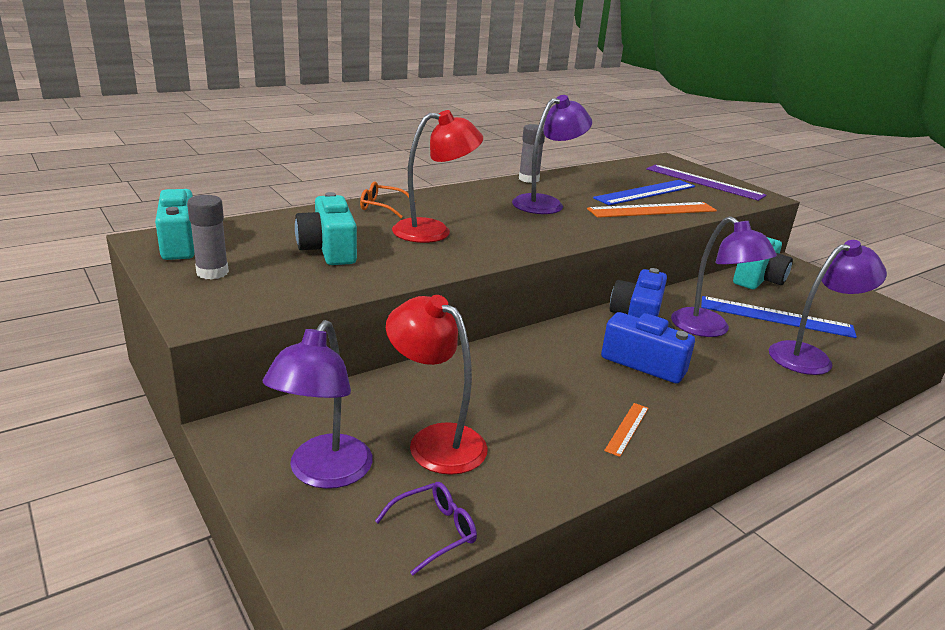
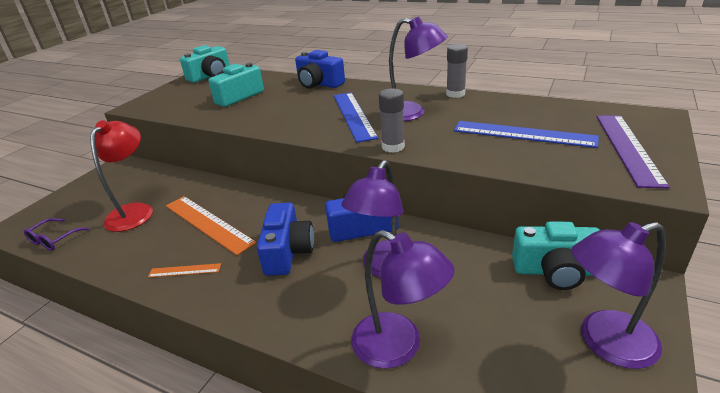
camera: 65 degrees right, 5 degrees up
(212, 272) = (182, 91): grey glue stick -> grey glue stick (393, 147)
(323, 473) = (93, 195): purple lamp -> purple lamp (605, 343)
(381, 207) = (319, 84): orange glasses -> blue camera
(433, 231) = (300, 105): red lamp -> none
(434, 531) = (54, 239): purple glasses -> purple glasses turned 90 degrees clockwise
(652, 210) = (478, 148): orange ruler -> orange ruler (207, 223)
(776, 317) = (468, 304): blue ruler -> blue ruler (353, 115)

